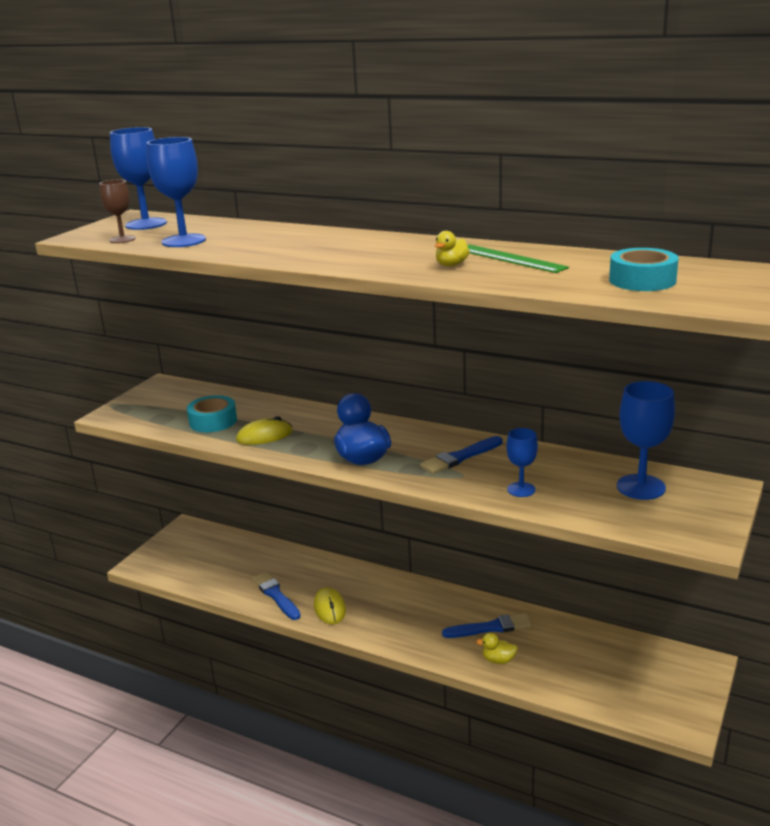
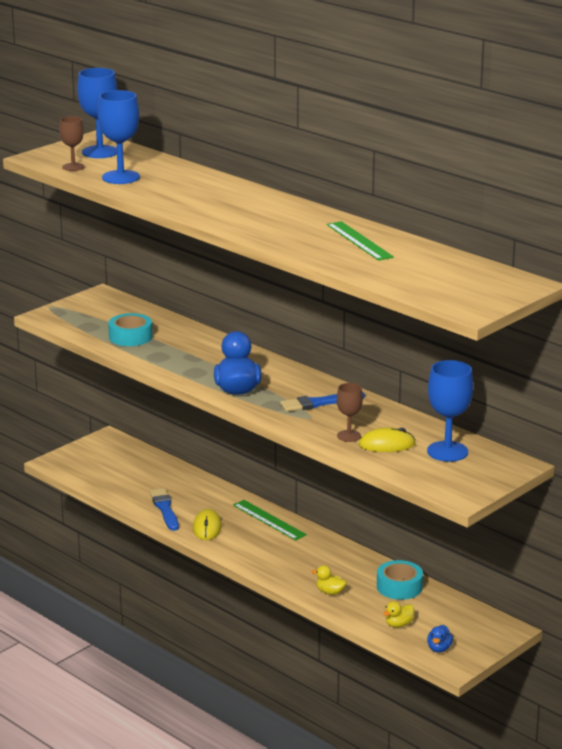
camera: 15 degrees right, 0 degrees up
(264, 436) = (167, 357): yellow mouse -> yellow mouse (387, 444)
(388, 585) = (269, 520): none -> green ruler
(451, 265) = (308, 239): yellow duck -> yellow duck (398, 624)
(490, 628) = (339, 568): blue brush -> none
(521, 489) = (349, 436): blue goblet -> brown goblet
(642, 280) = (433, 278): turquoise tape -> turquoise tape (399, 587)
(656, 707) = (439, 648): none -> blue duck

